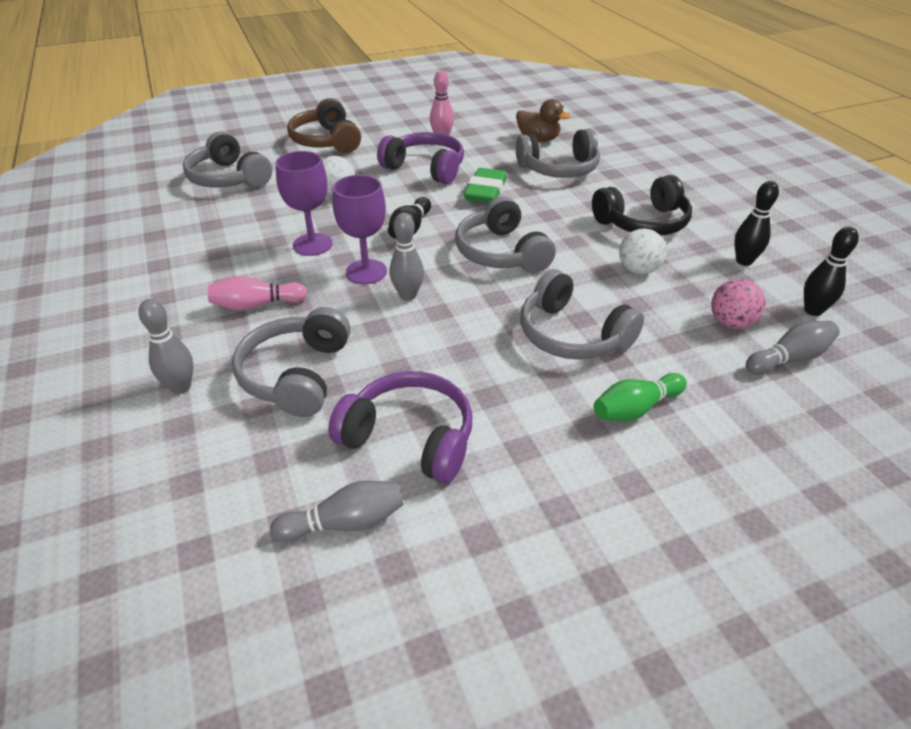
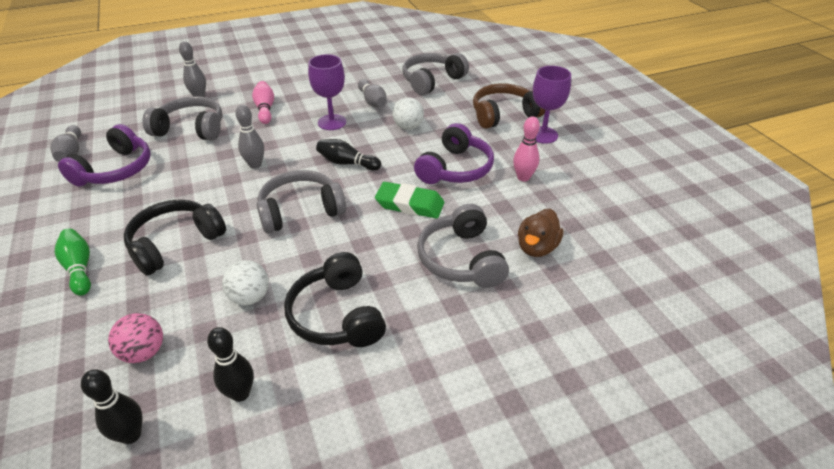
camera: 90 degrees right, 0 degrees up
(366, 272) = (290, 146): purple goblet -> purple goblet (543, 135)
(572, 335) = (175, 243): grey headphones -> black headphones
(789, 358) = (75, 386): grey bowling pin -> grey bowling pin (372, 101)

